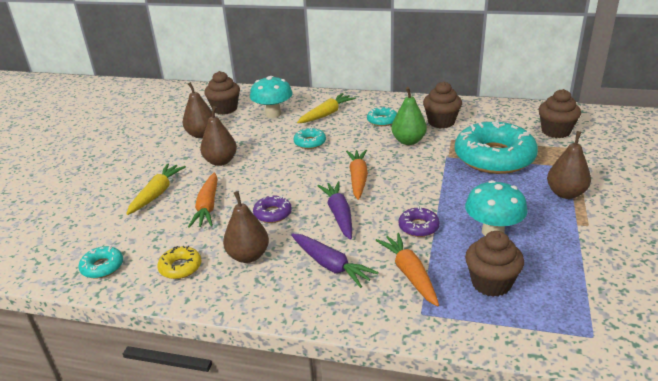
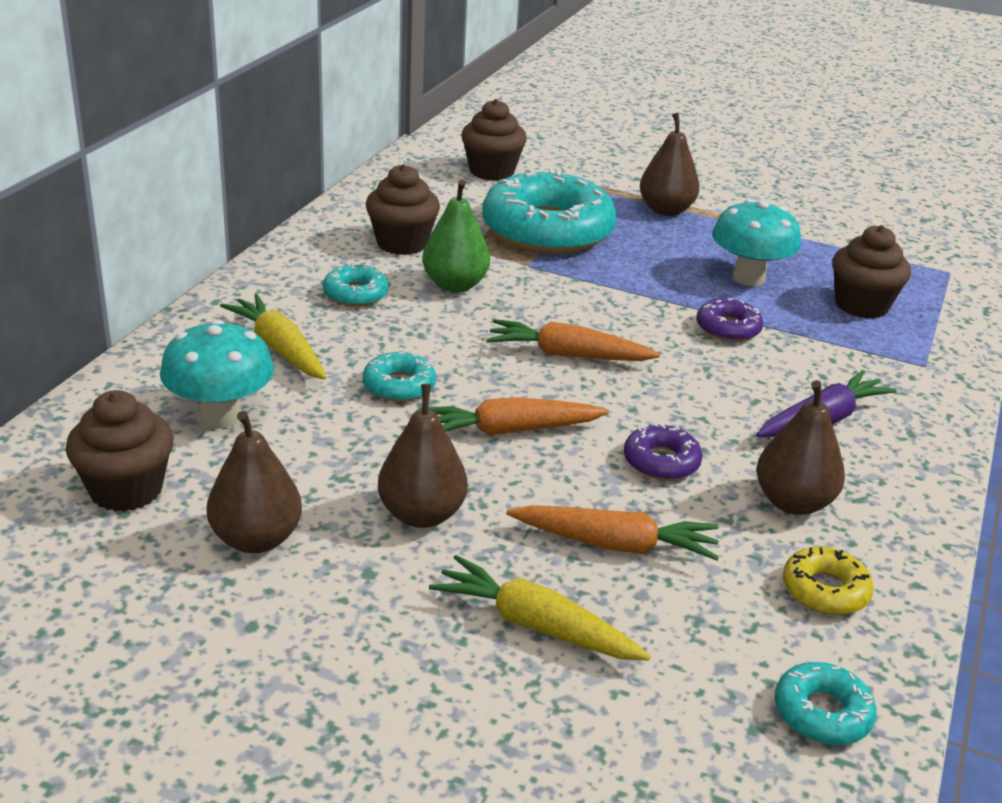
camera: 85 degrees left, 0 degrees up
(339, 215) = (680, 391): purple carrot -> none
(409, 274) = (843, 357): orange carrot -> orange carrot (509, 430)

